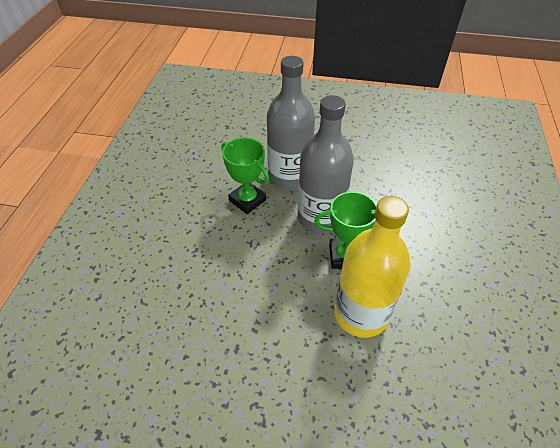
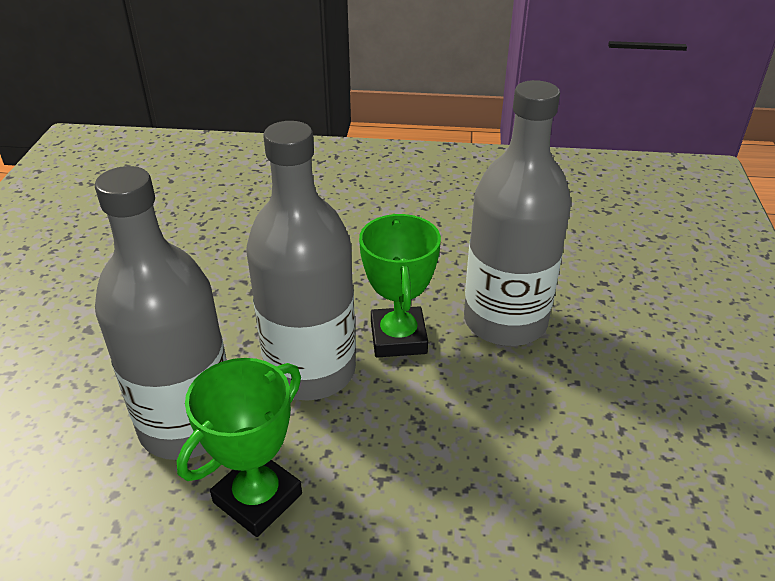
camera: 95 degrees left, 10 degrees down
(361, 314) = (505, 321): yellow bottle -> grey bottle

